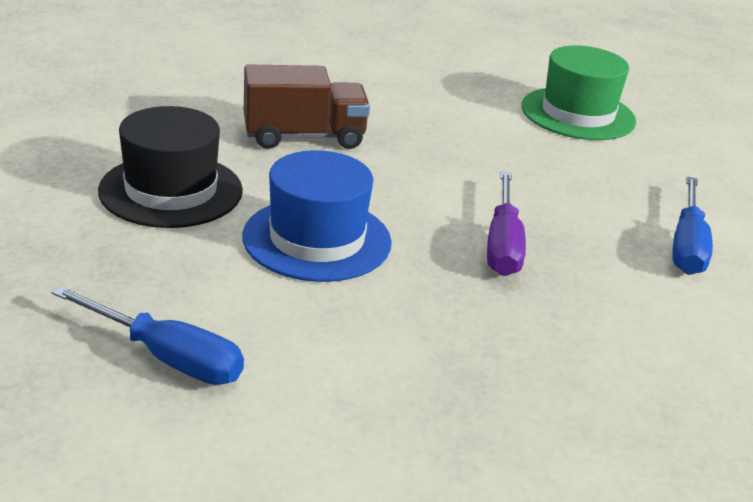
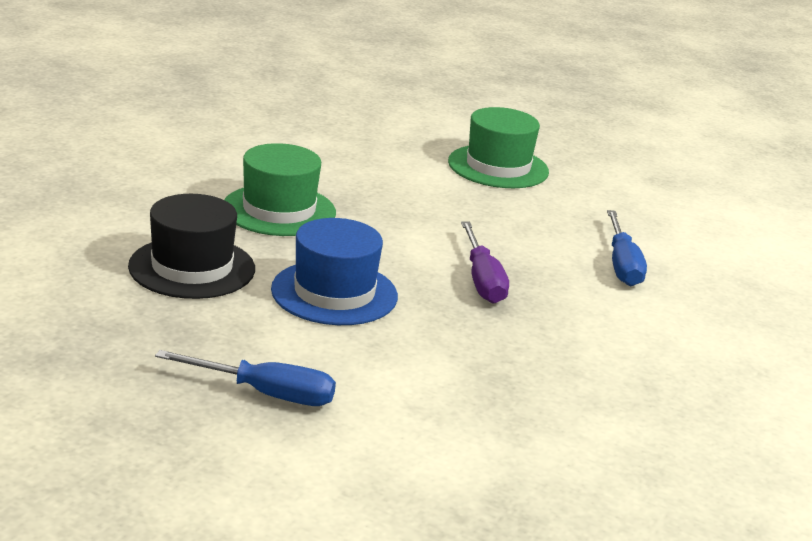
camera: 15 degrees left, 5 degrees down
(304, 137) = (279, 210): brown truck -> green hat

